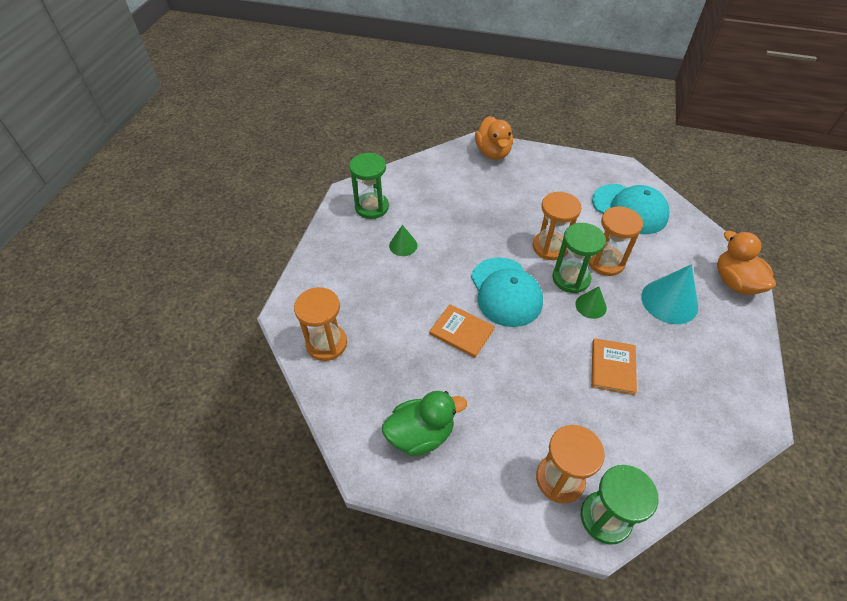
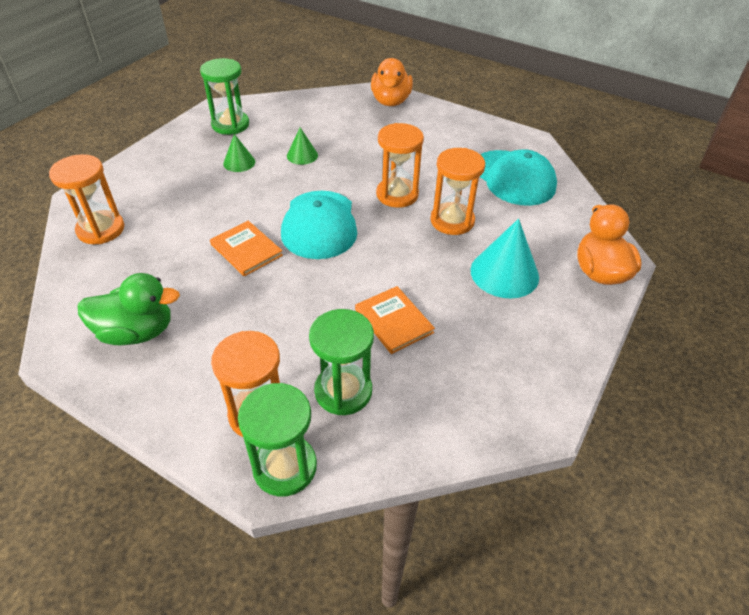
camera: 15 degrees right, 5 degrees down
(571, 278) = (401, 228): green hourglass -> green hourglass (343, 391)
(591, 306) = (407, 257): green cone -> green cone (302, 155)
(612, 367) = (394, 321): orange book -> orange book turned 60 degrees counterclockwise

